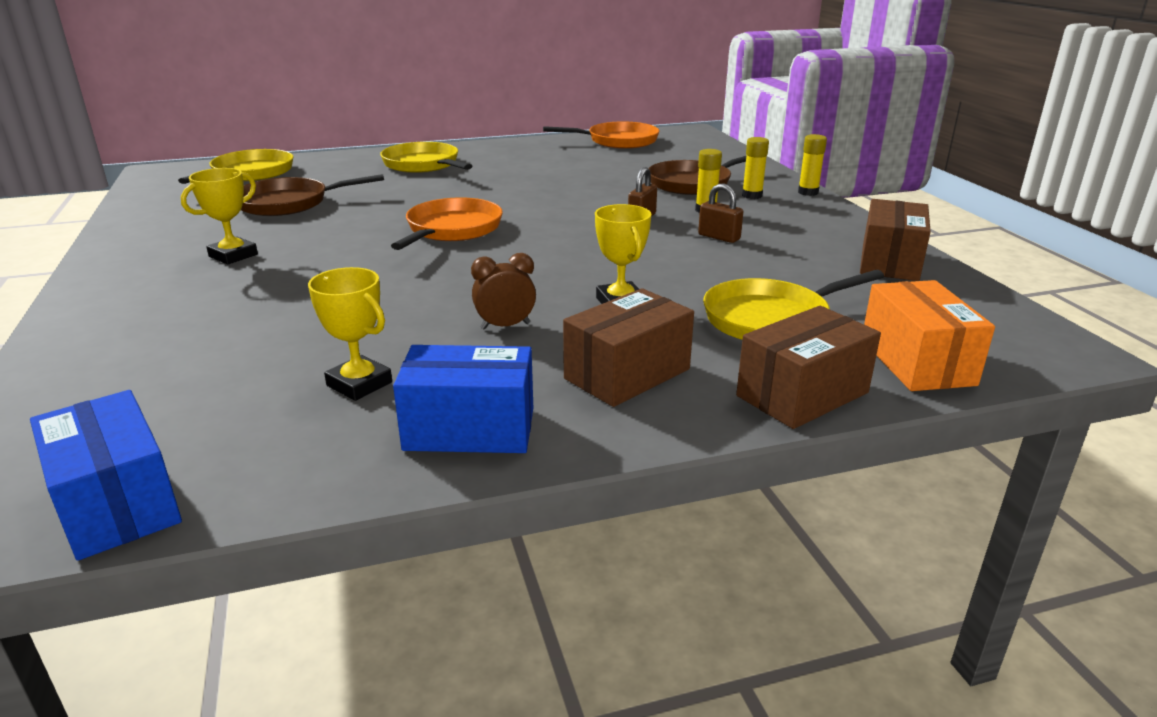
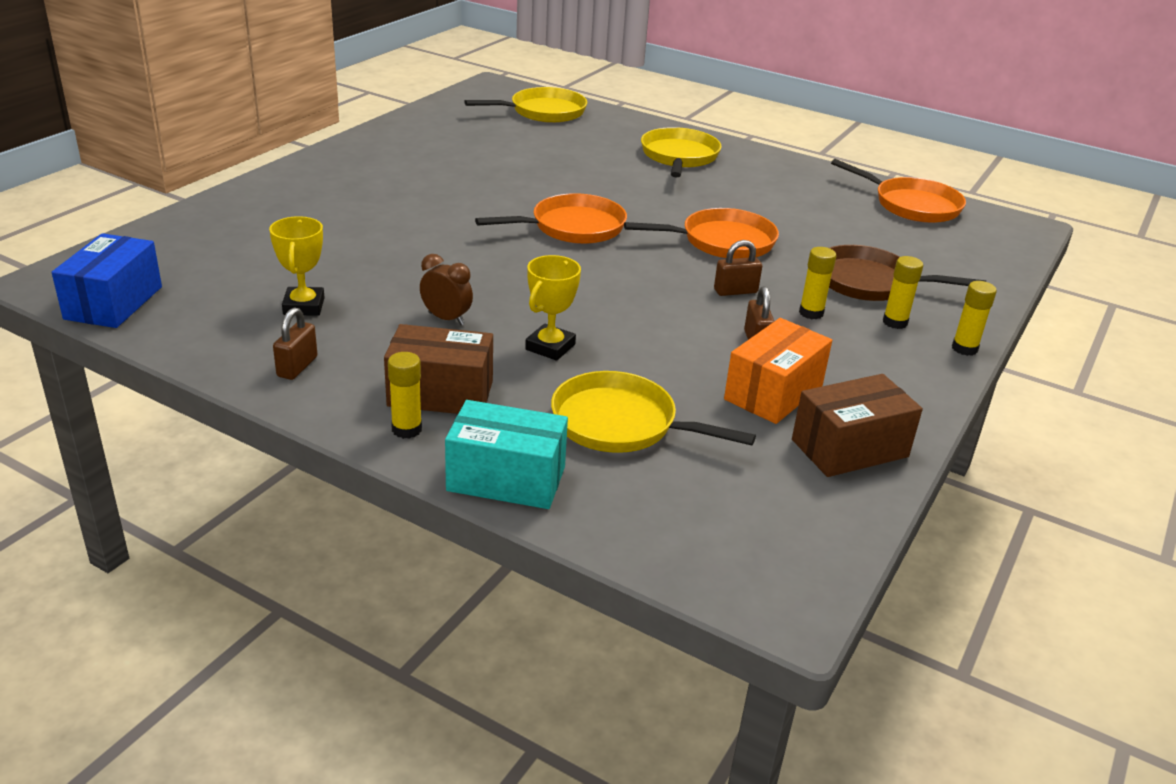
camera: 45 degrees right, 5 degrees up
(233, 255) = (408, 180): yellow trophy -> none
(289, 203) = (517, 151): brown pan -> none
(470, 429) = (297, 367): blue box -> brown padlock
(568, 197) = (722, 242): none -> orange pan
(666, 411) = (406, 429): none -> yellow glue stick
(802, 394) = (506, 479): brown box -> turquoise box
(916, 362) = (640, 519): orange box -> orange box (773, 392)

